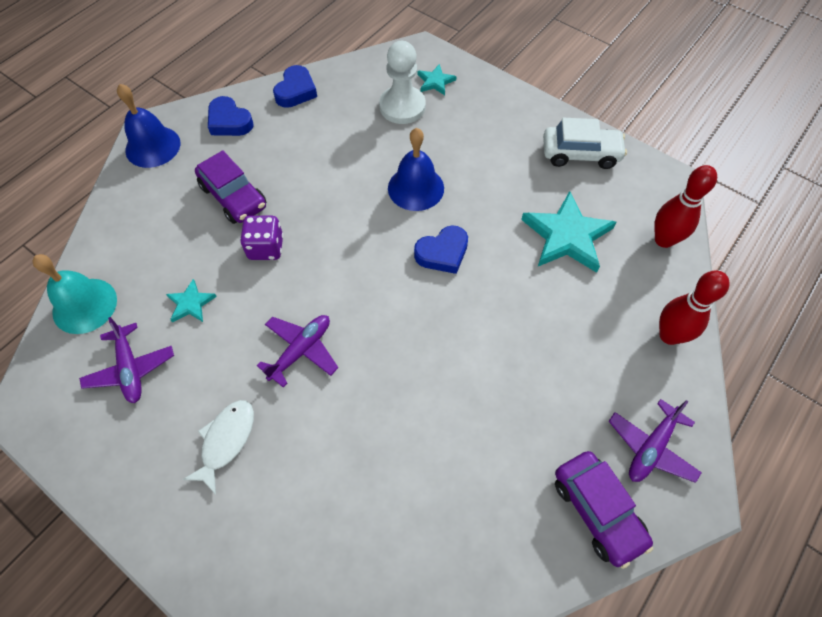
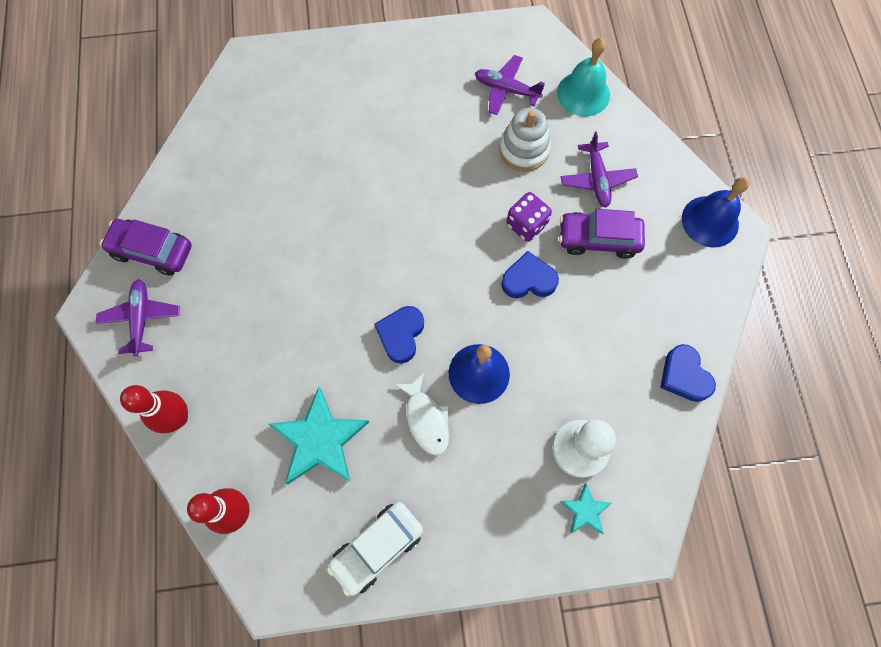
camera: 135 degrees right, 10 degrees up
(191, 303) = (524, 150): turquoise star -> white stacking toy
(226, 441) = (404, 105): white fish -> white fish (426, 419)
(229, 121) = (690, 294): blue heart -> blue heart (528, 280)
(301, 350) = (421, 184): purple plane -> purple plane (597, 179)

